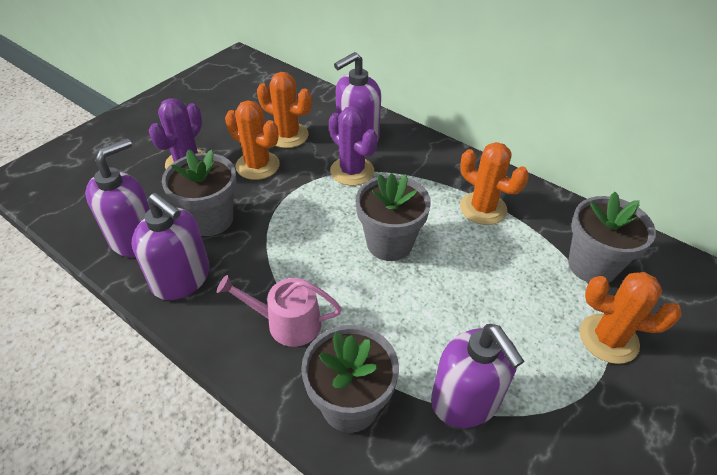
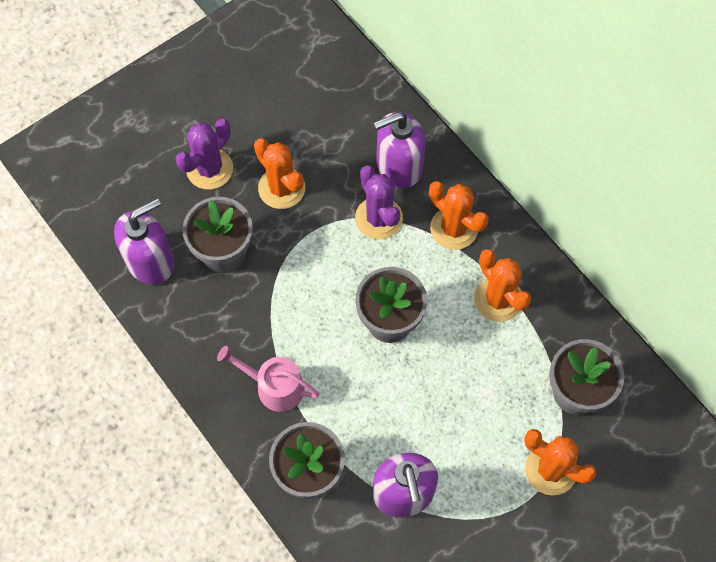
camera: 15 degrees right, 20 degrees up
(182, 279) = (189, 318): purple soap dispenser -> none
(288, 135) = (322, 149): orange cactus -> orange cactus (454, 228)

